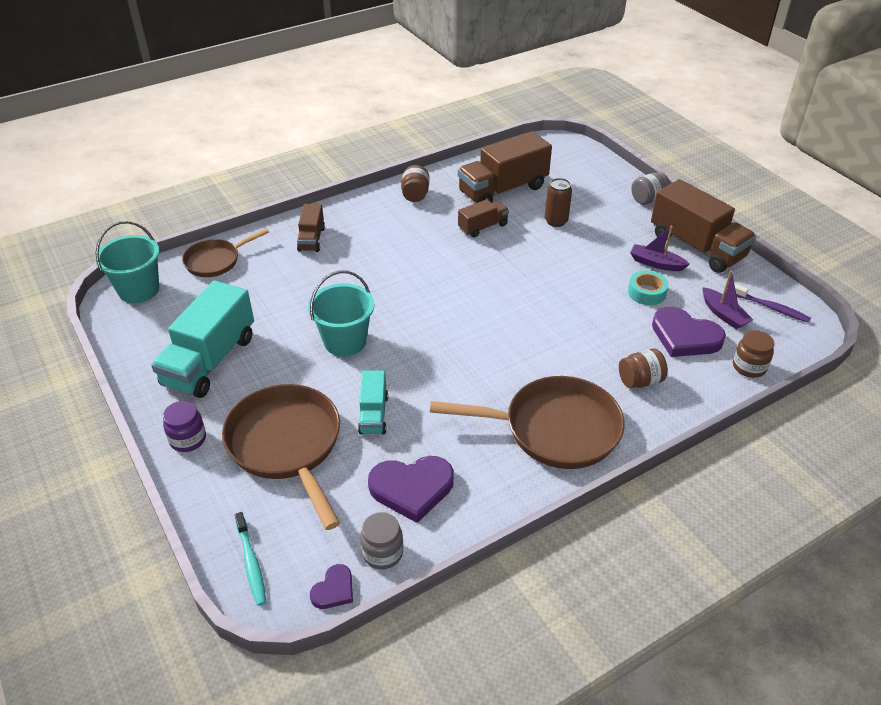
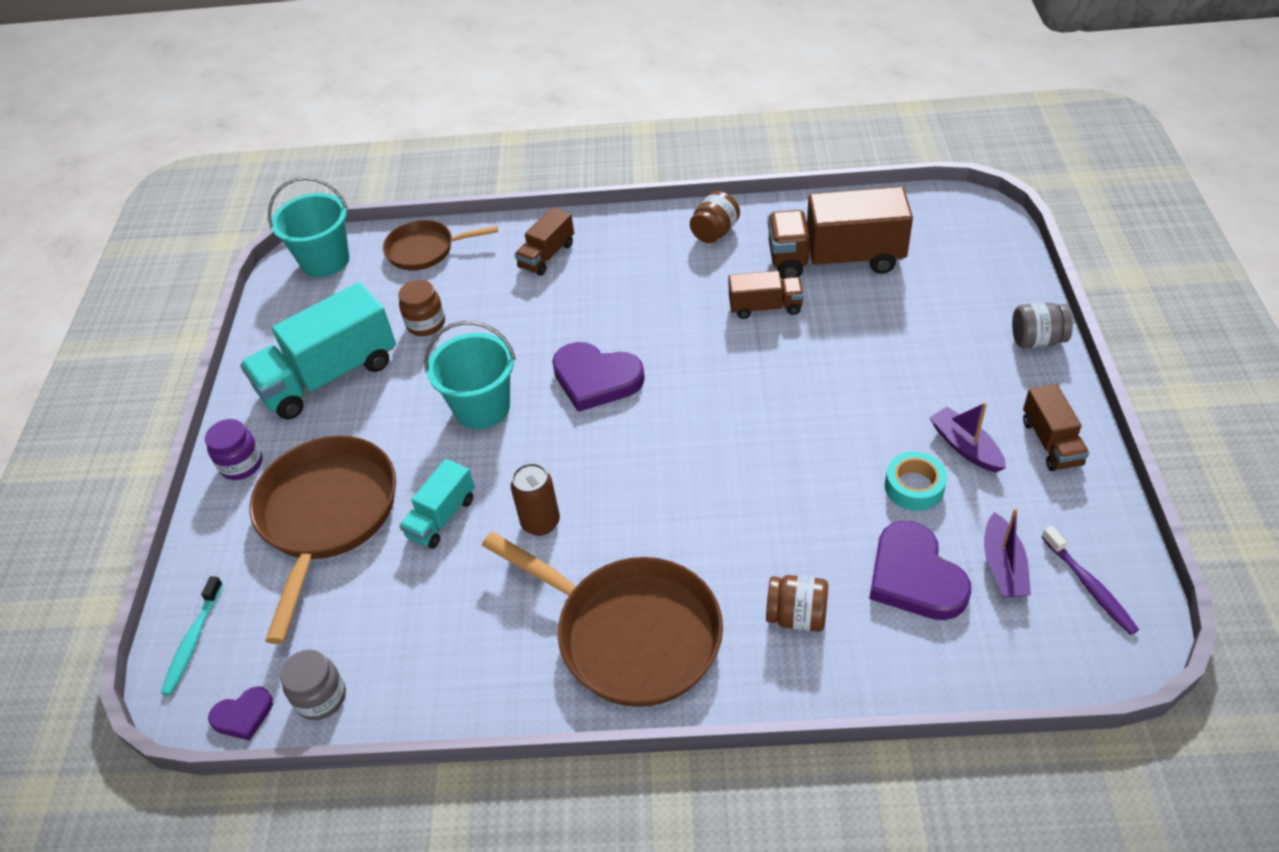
camera: 35 degrees right, 5 degrees up
(412, 488) = (410, 633): purple heart -> purple heart (596, 379)
(556, 221) = (871, 331): brown can -> brown can (540, 522)
(697, 246) = (1051, 442): brown truck -> brown truck, size x0.52
(749, 367) = (973, 664): brown jar -> brown jar (426, 324)

